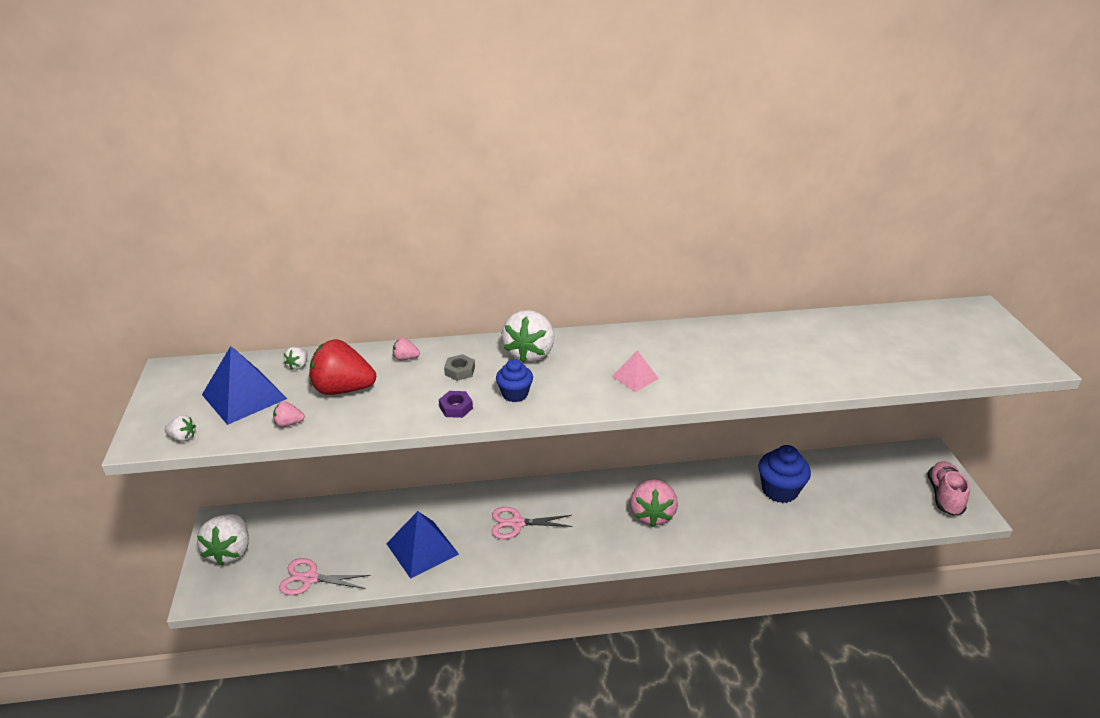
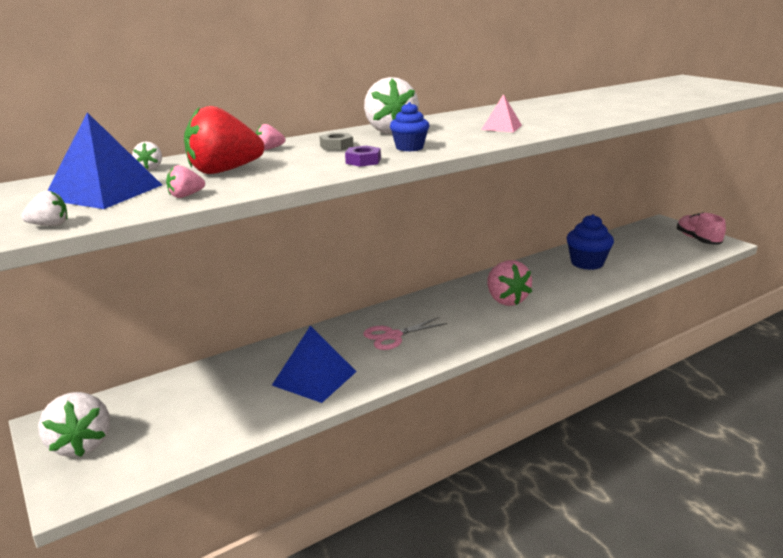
camera: 25 degrees left, 10 degrees down
(310, 578) = (205, 437): pink scissors -> none

